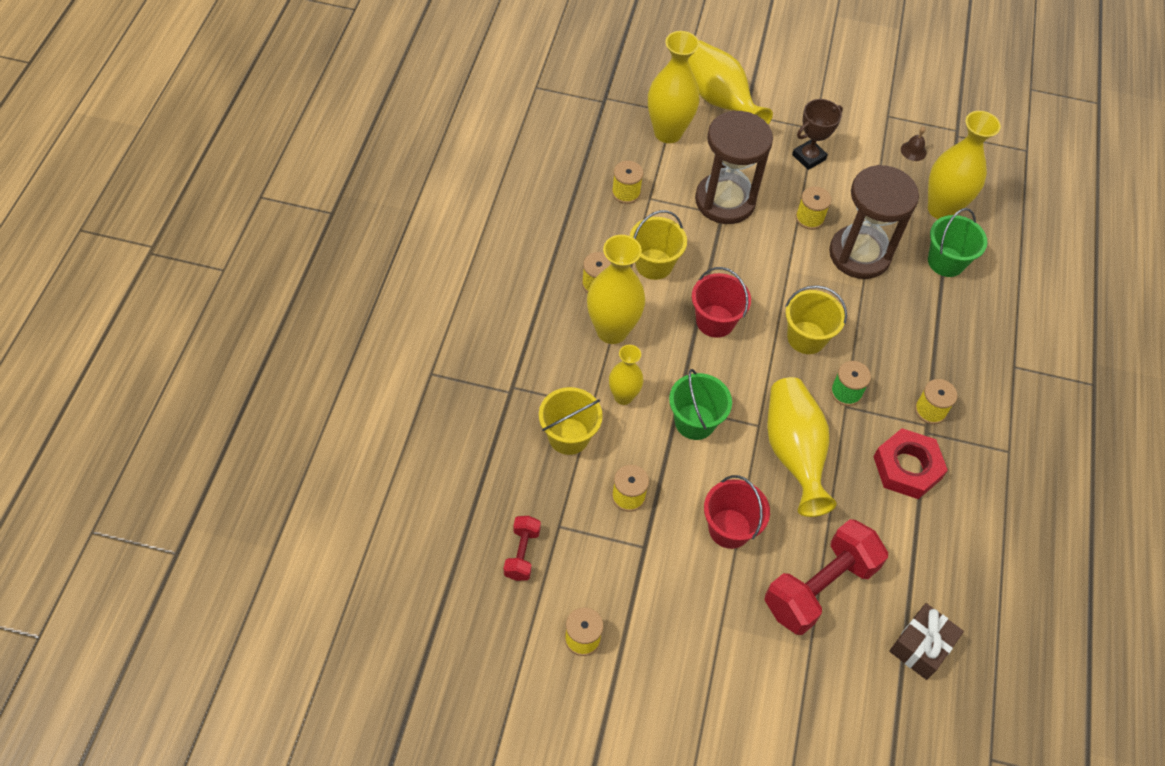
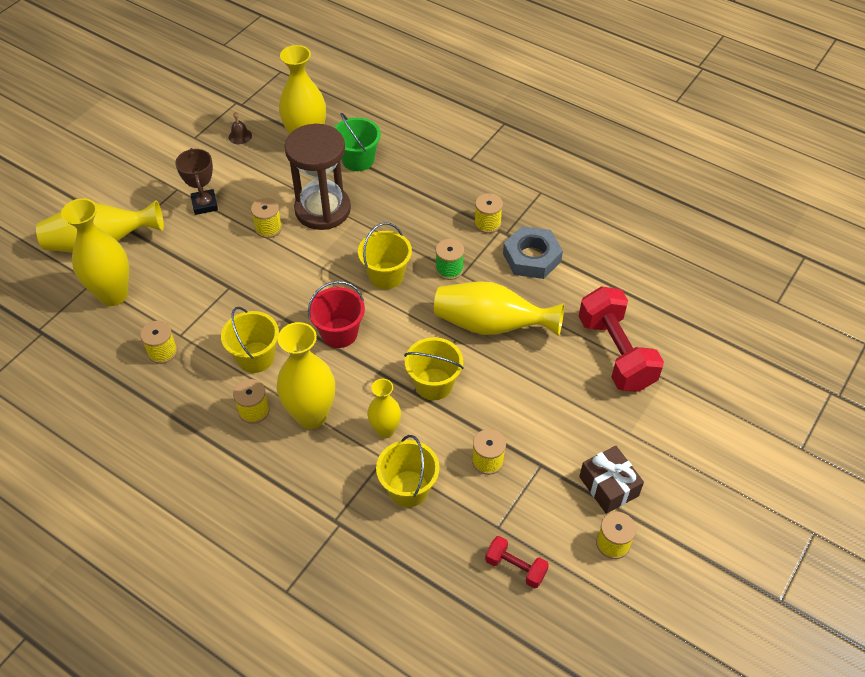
camera: 65 degrees left, 5 degrees down
(694, 422) = (433, 384): green bucket -> yellow bucket
(725, 201) = (216, 280): brown hourglass -> none
(729, 528) = (544, 395): red bucket -> none
(907, 467) = (531, 257): red nut -> grey nut
(921, 646) = (682, 308): brown gift -> brown gift (608, 486)

